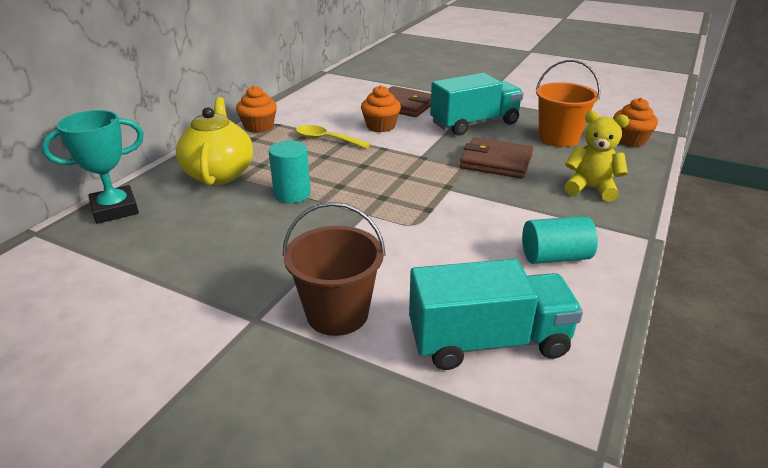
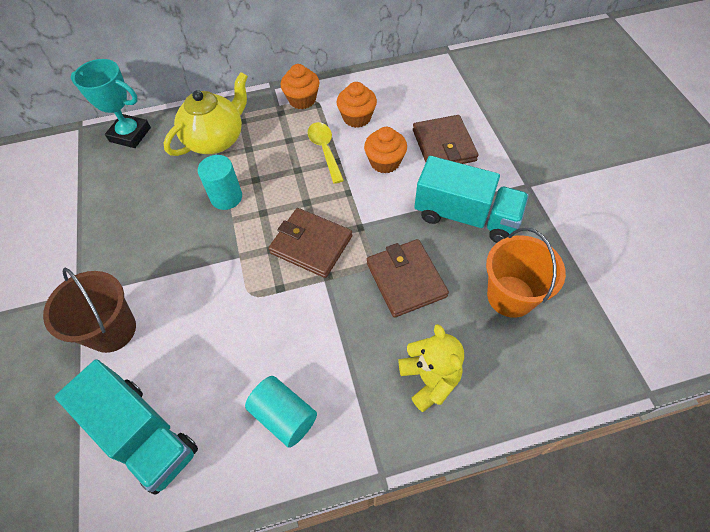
camera: 50 degrees right, 25 degrees up
(407, 180) = (311, 245): none -> brown wallet
(630, 140) = (578, 358): orange cupcake -> orange cupcake (357, 117)

